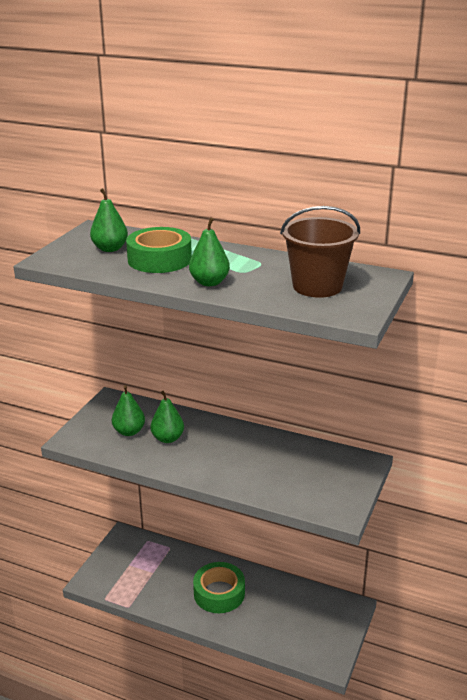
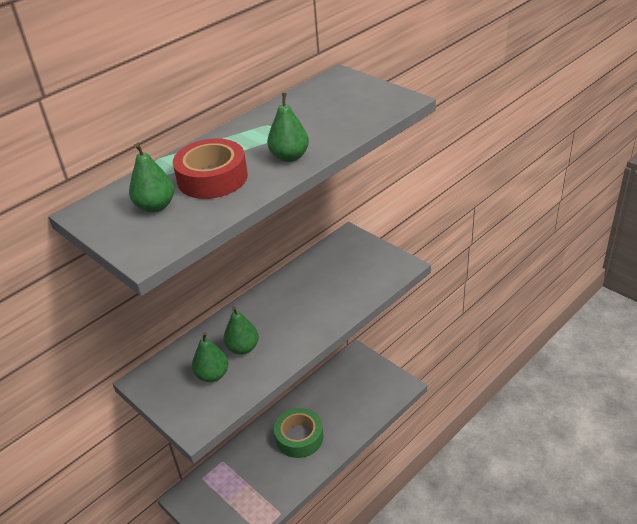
camera: 65 degrees left, 10 degrees up
(159, 259) = (212, 178): green tape -> red tape
(317, 286) = (337, 107): brown bucket -> none

